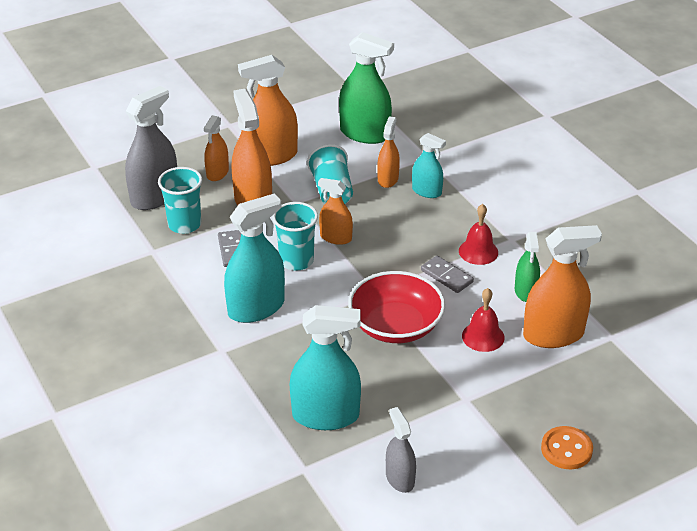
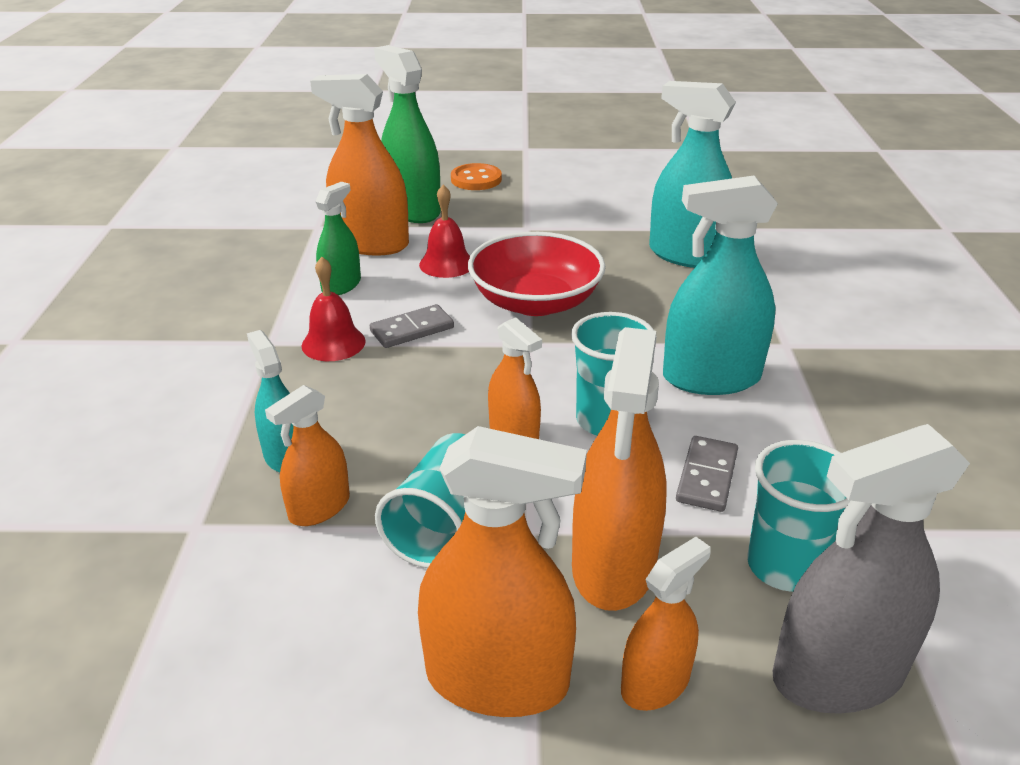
camera: 150 degrees left, 5 degrees down
(365, 133) = (234, 649): green spray bottle -> green spray bottle (412, 210)
(400, 478) = (645, 201): grey spray bottle -> none
(446, 276) = (412, 330): grey domino -> grey domino turned 75 degrees clockwise

